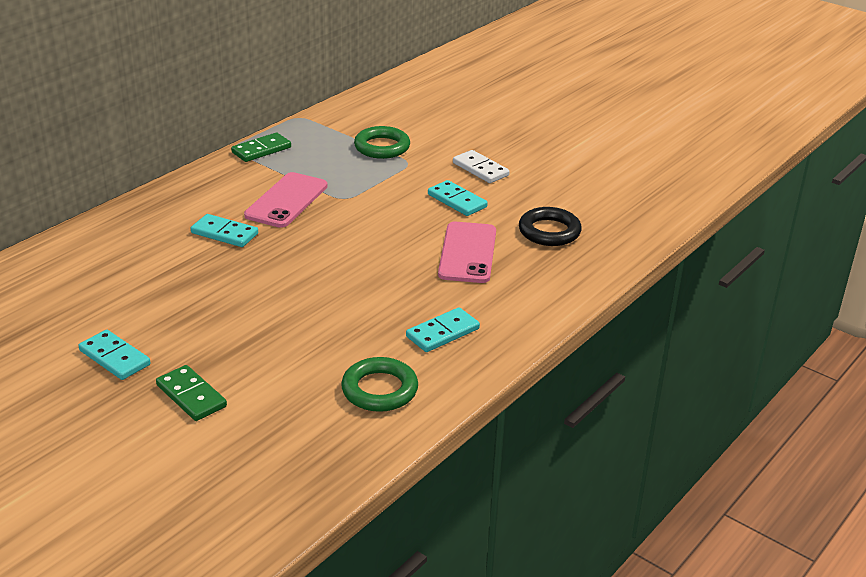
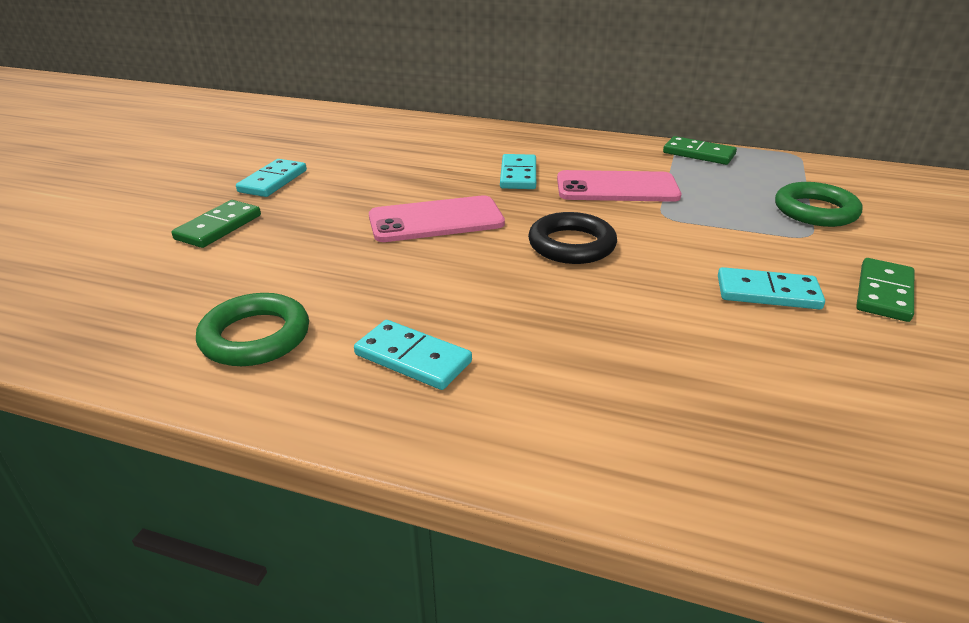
camera: 70 degrees right, 0 degrees up
(457, 201) = (767, 293): turquoise domino -> turquoise domino turned 75 degrees clockwise
(468, 253) = (640, 334): pink phone -> pink phone (436, 220)
(480, 169) = (883, 293): white domino -> green domino
(549, 231) = (799, 406): black ring -> black ring (571, 245)

